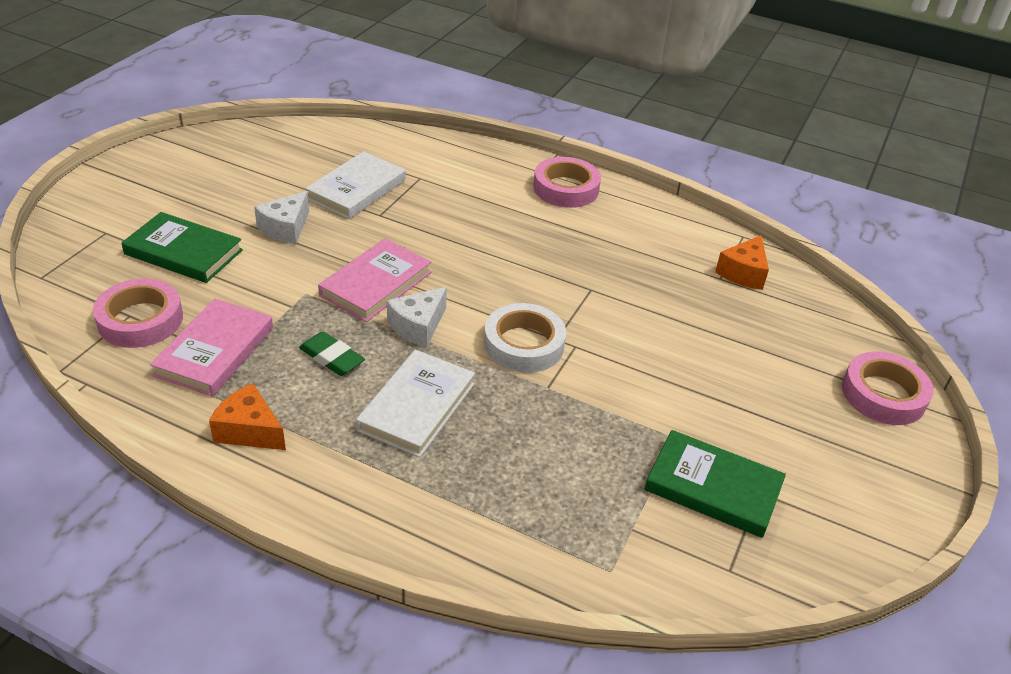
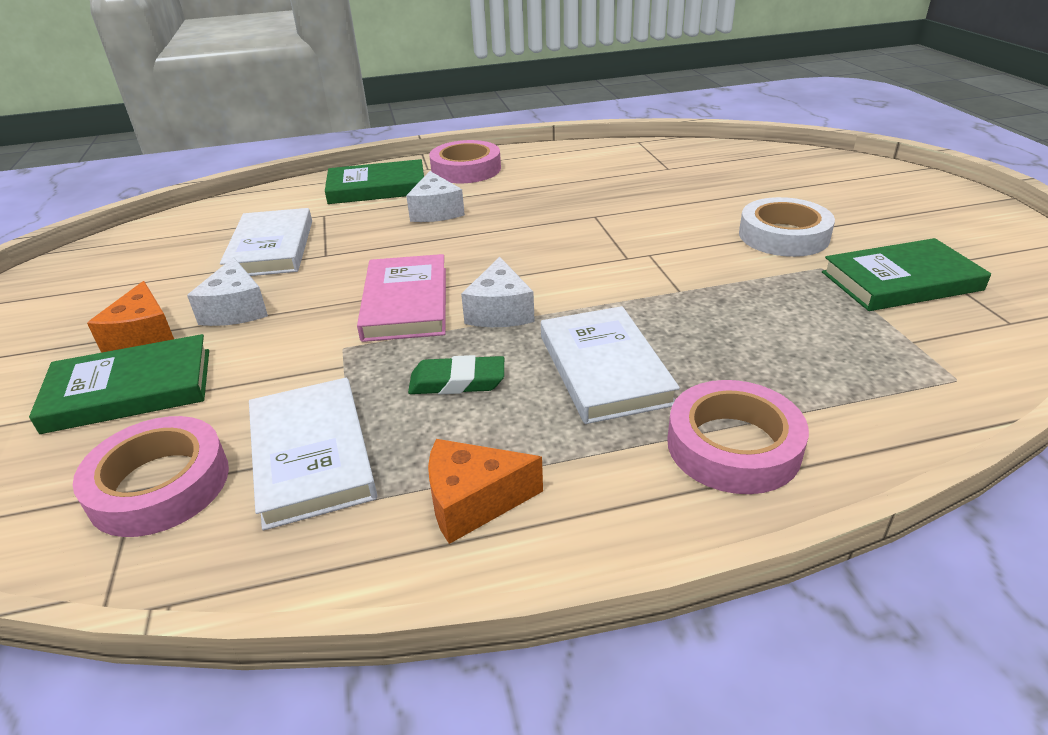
camera: 35 degrees left, 5 degrees down
(215, 351) = (312, 455): pink book -> white book
(483, 171) = (377, 188): none -> green book
(491, 218) = (436, 211): none -> white cheese
(523, 344) = (610, 274): white tape -> white tape (783, 236)
(743, 273) = (676, 159): orange cheese -> orange cheese (144, 336)
(883, 394) = (874, 176): pink tape -> pink tape (733, 446)

